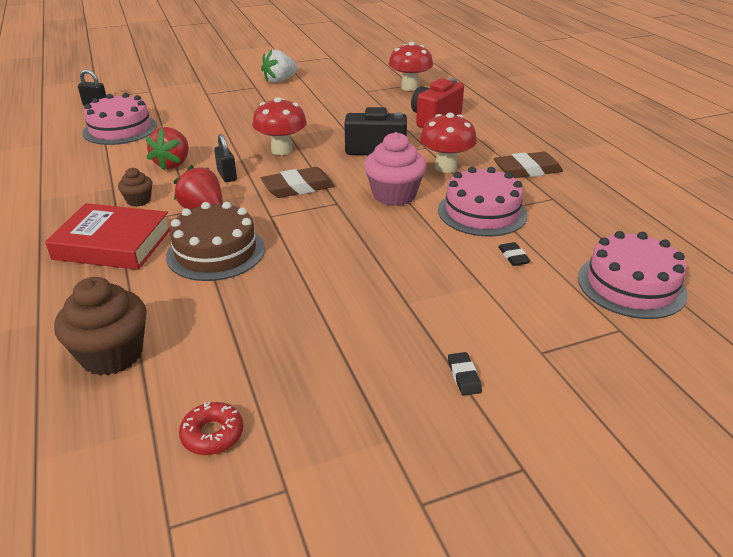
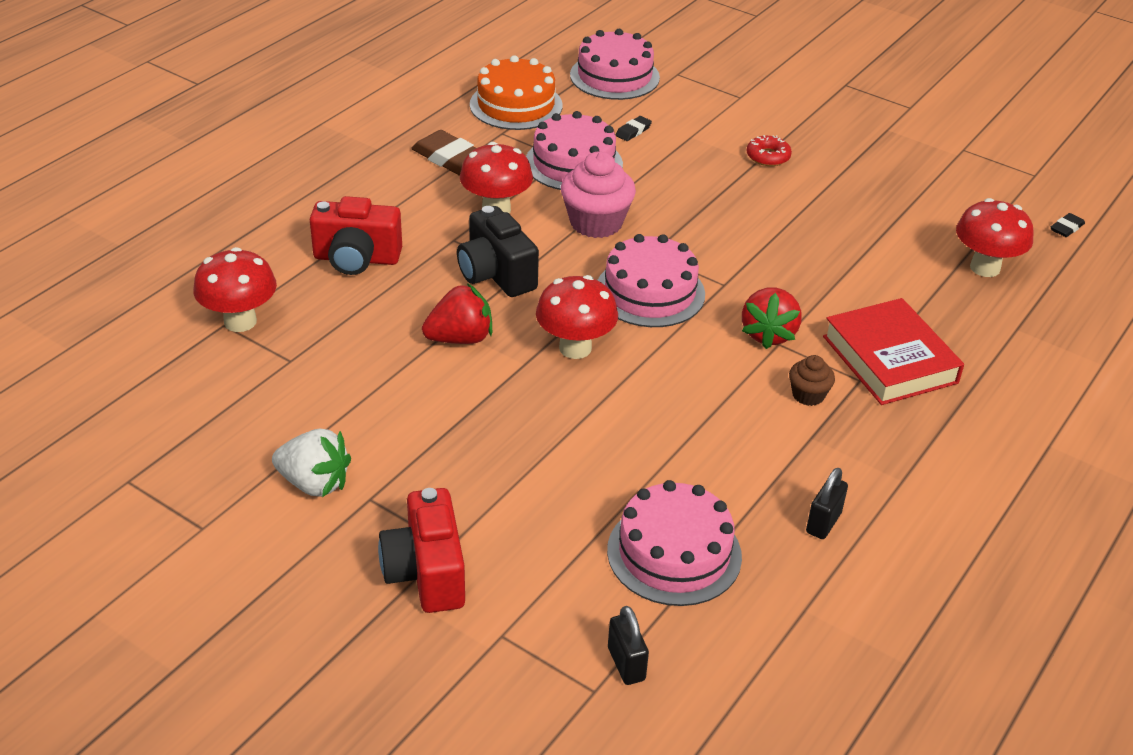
camera: 125 degrees left, 5 degrees up
(112, 355) = (985, 268): brown cupcake -> red mushroom
(173, 164) = (706, 423): red strawberry -> red strawberry (460, 338)
(200, 87) = (426, 573): none -> red camera
(212, 434) = (972, 189): red donut -> red donut (768, 157)
(216, 252) = (818, 286): brown cake -> none
(227, 176) = (684, 358): black padlock -> black padlock (823, 523)
(298, 187) = (650, 292): brown eraser -> pink cake
(464, 376) = (801, 118): black eraser -> black eraser (1066, 228)
(597, 217) = (516, 105): none -> orange cake

